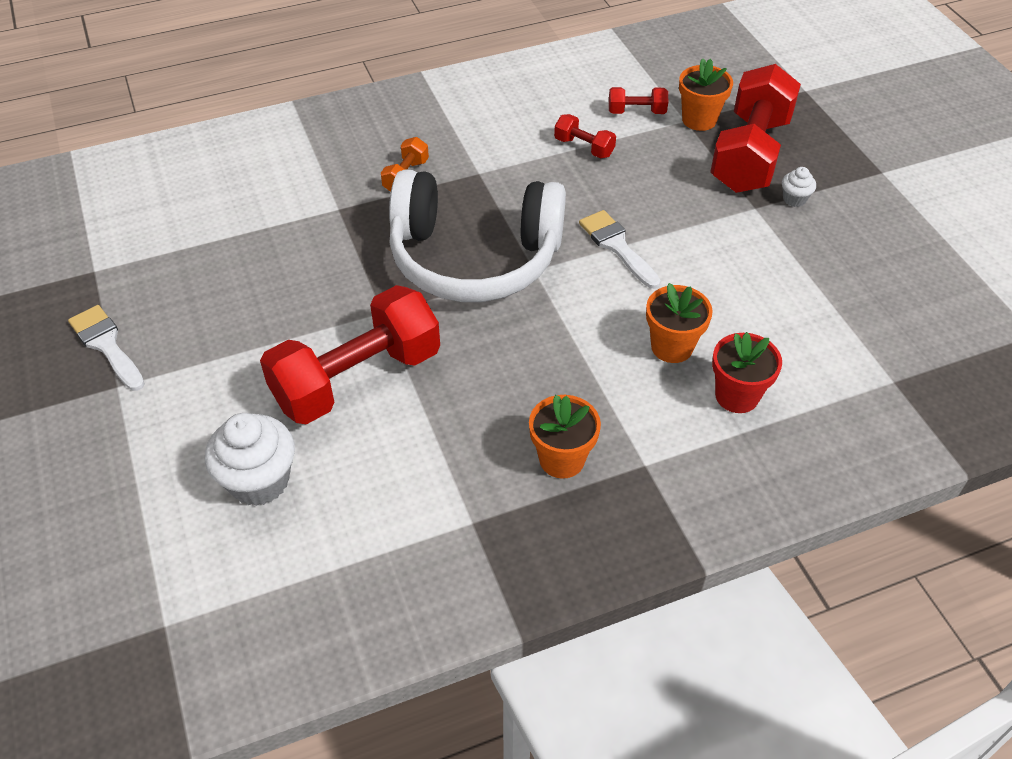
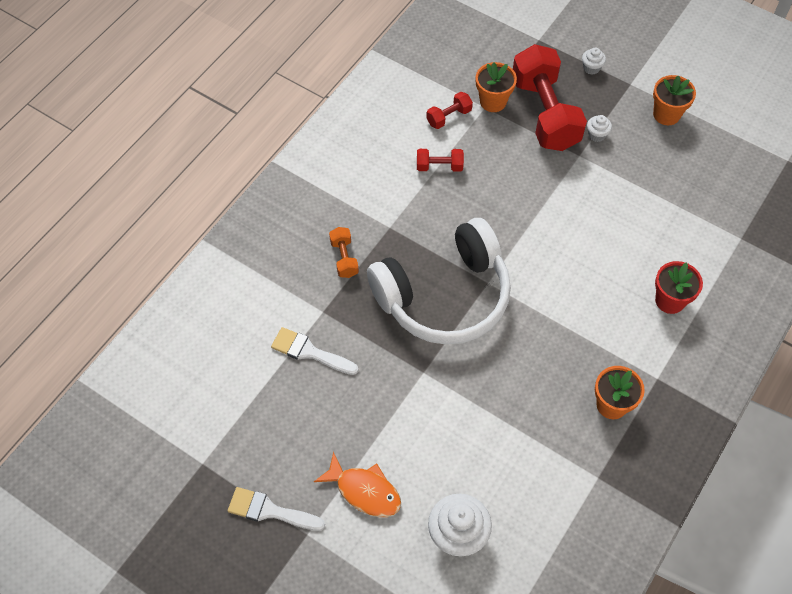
camera: 35 degrees left, 10 degrees up
(211, 382) = (364, 491): none -> orange fish
(357, 378) = (451, 429): red dumbbell -> none
(617, 246) = (522, 234): white brush -> white brush (309, 352)
(672, 347) = (610, 289): orange flower pot -> orange flower pot (666, 114)
(845, 139) = (591, 68): none -> white cupcake

